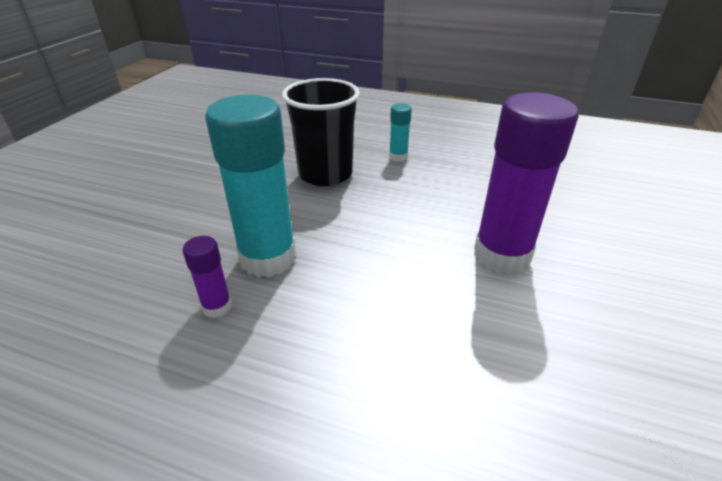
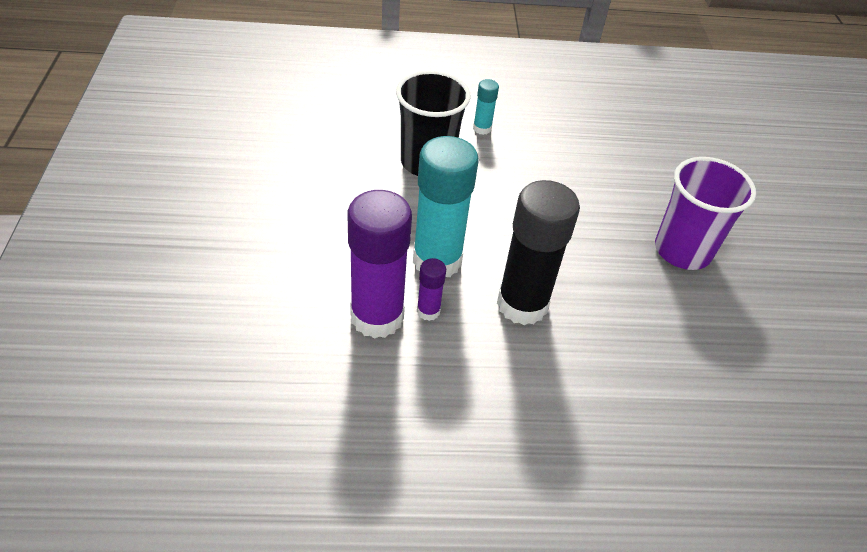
camera: 25 degrees left, 10 degrees up
(330, 325) = (522, 304): none -> black glue stick
(502, 255) = (614, 218): purple glue stick -> purple glue stick (377, 317)
(581, 308) = (682, 250): none -> purple cup

